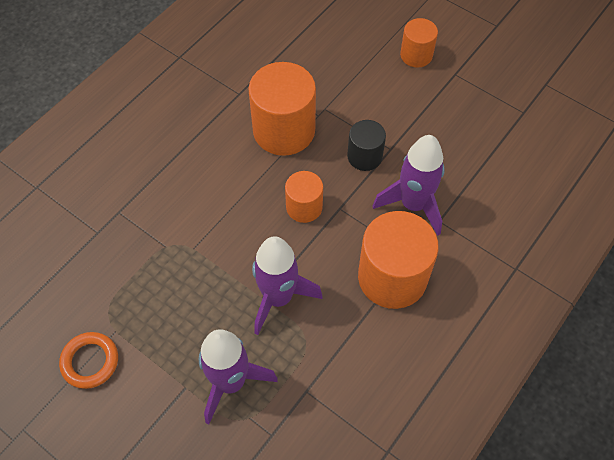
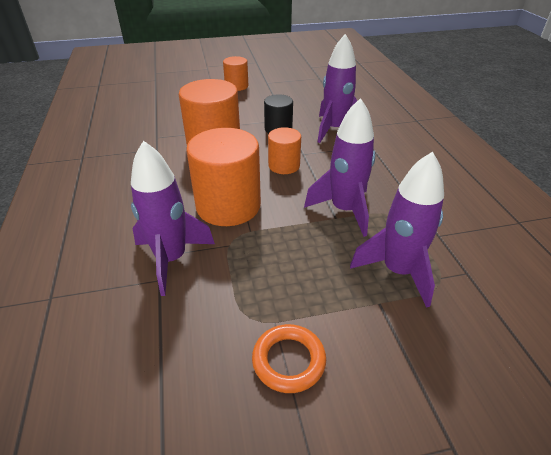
camera: 50 degrees left, 20 degrees down
(121, 223) = (171, 259): none -> purple rocket
(392, 277) = (379, 159): orange cylinder -> orange cylinder (228, 206)

